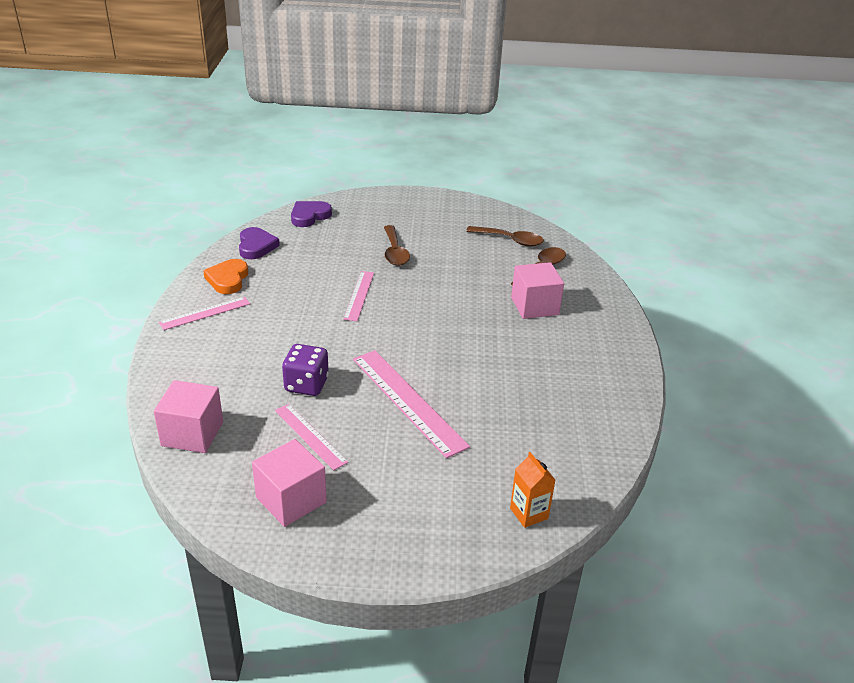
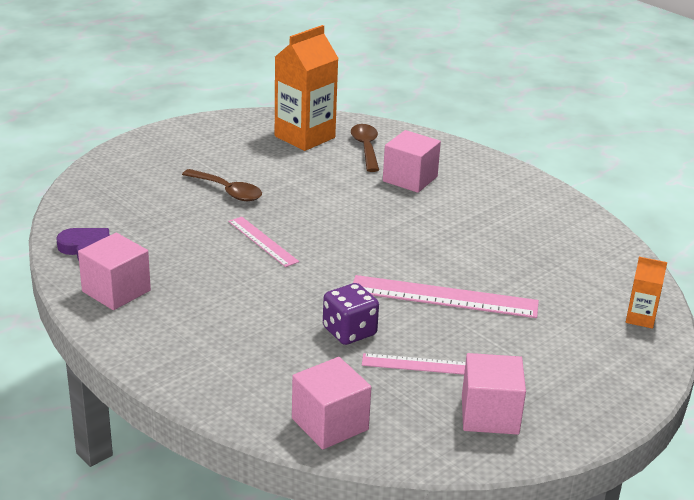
camera: 45 degrees left, 5 degrees down
(205, 313) = (151, 330): pink ruler -> none
(228, 279) = (116, 291): orange heart -> pink cube
(309, 216) = (89, 198): purple heart -> none
(510, 240) = (304, 137): brown spoon -> orange carton

